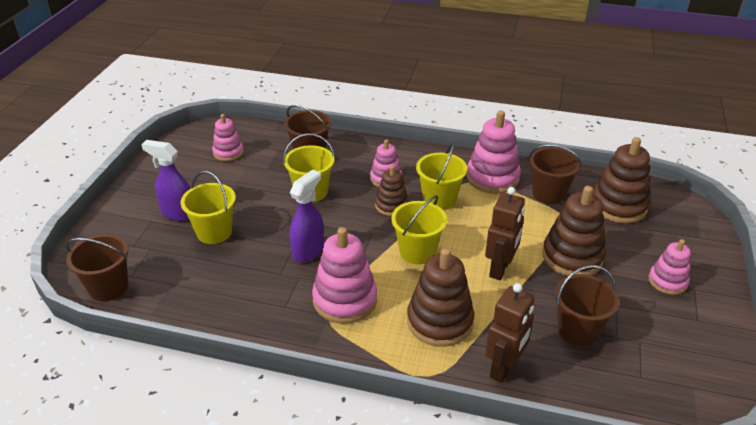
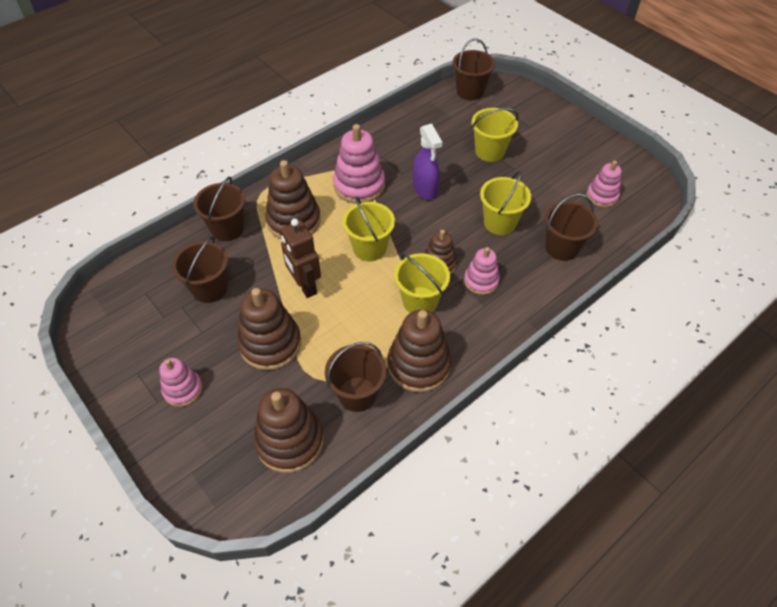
camera: 125 degrees right, 15 degrees up
(178, 213) = (529, 141): purple spray bottle -> none
(492, 178) = (418, 365): pink stacking toy -> brown stacking toy
(504, 368) = (227, 229): brown robot -> brown bucket

